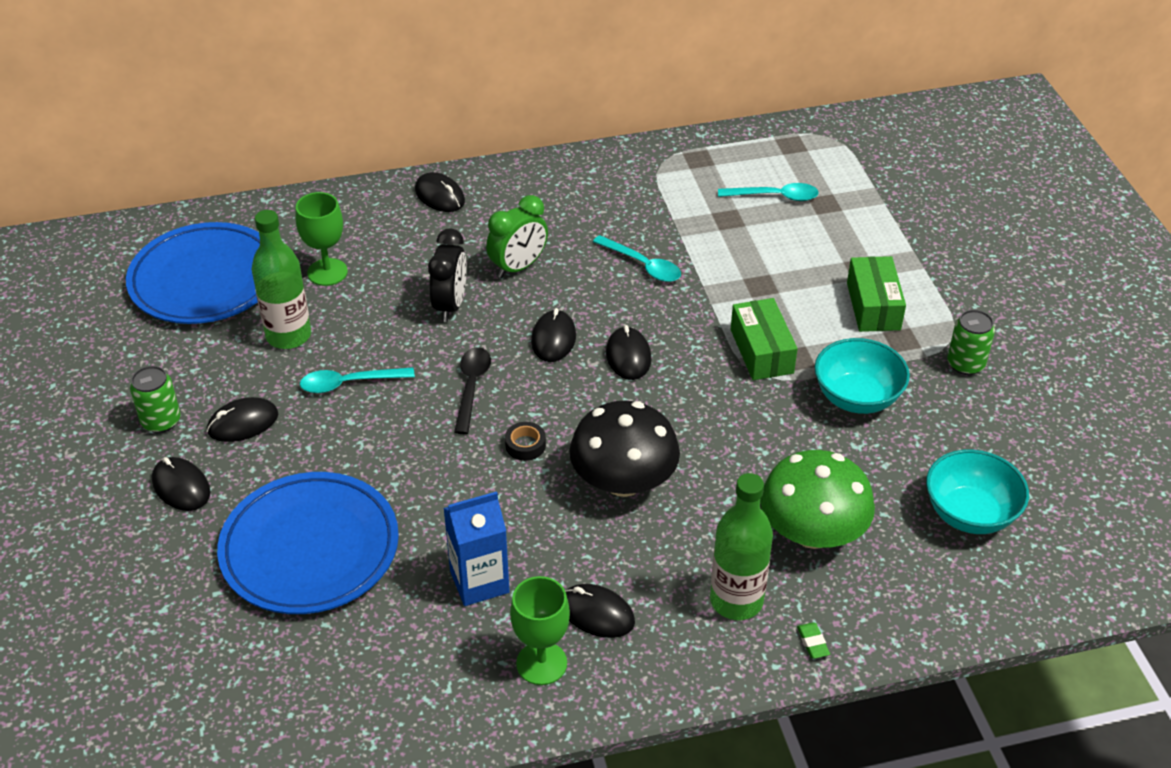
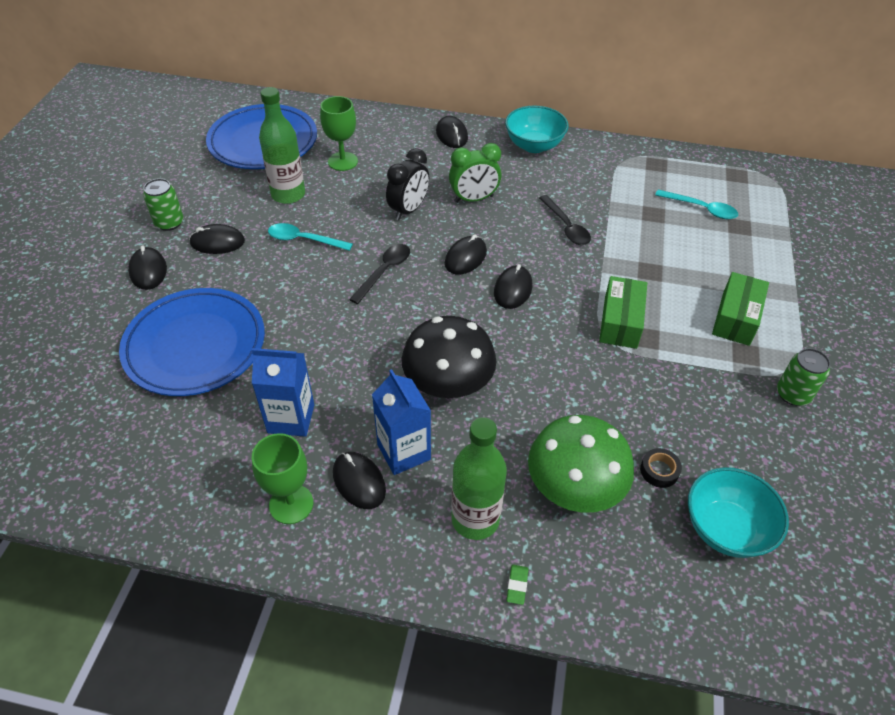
camera: 25 degrees right, 5 degrees up
(525, 445) = (393, 328): black tape -> black tape (659, 471)
(623, 567) = (404, 452): none -> blue carton
(643, 265) = (566, 227): turquoise spoon -> black spoon
(857, 398) = (679, 388): turquoise bowl -> turquoise bowl (534, 145)

